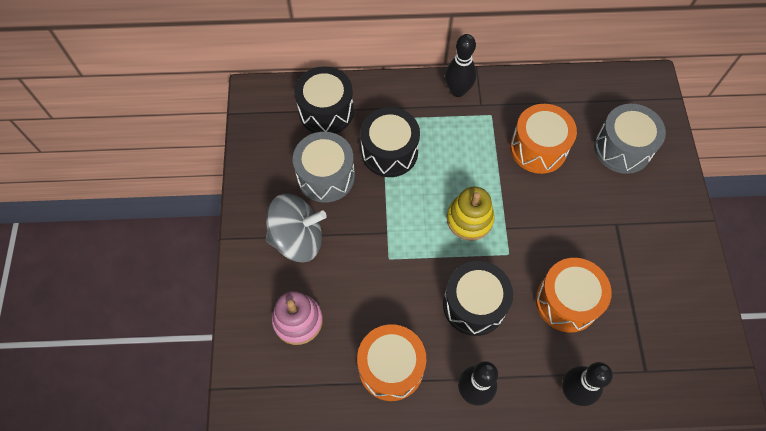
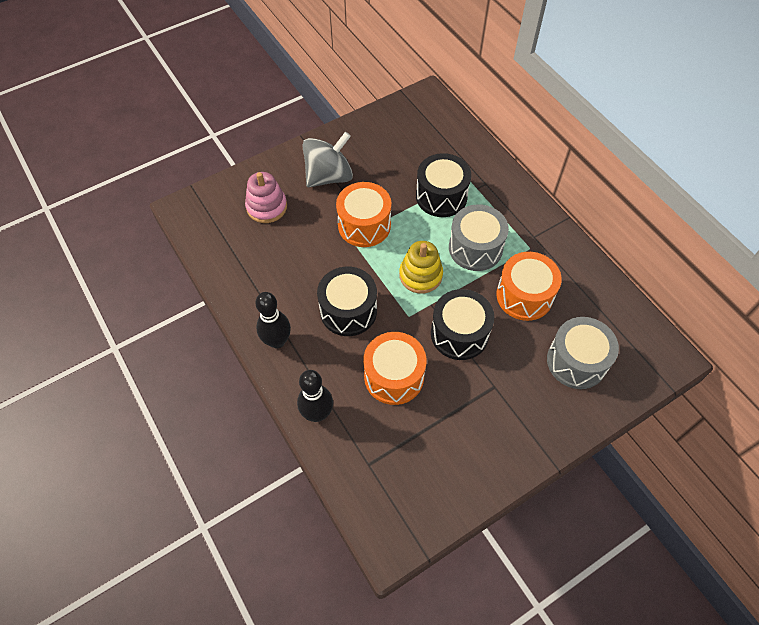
camera: 60 degrees right, 5 degrees down
(297, 239) = (329, 176): grey spinning top -> grey spinning top turned 90 degrees counterclockwise
(326, 111) = (446, 141): black drum -> black drum (459, 333)
(326, 176) = (391, 168): grey drum -> grey drum (475, 248)
(391, 367) = (264, 279): orange drum -> orange drum (364, 225)
(457, 91) = (534, 215): black bowling pin -> none

